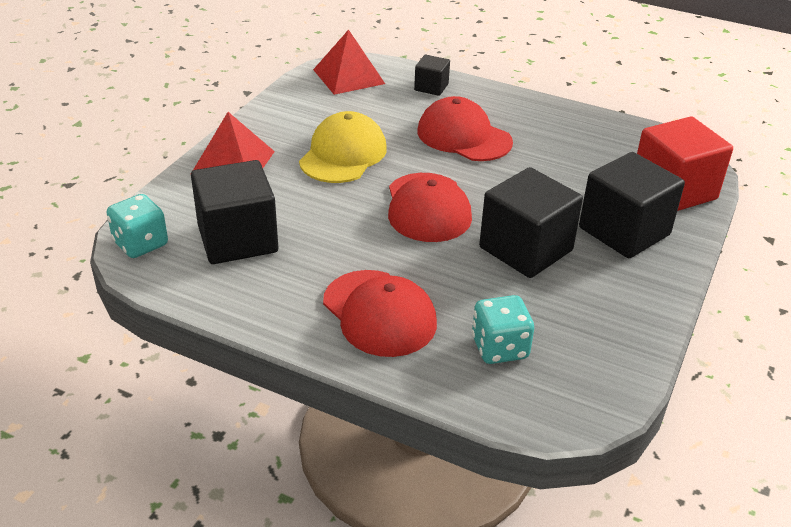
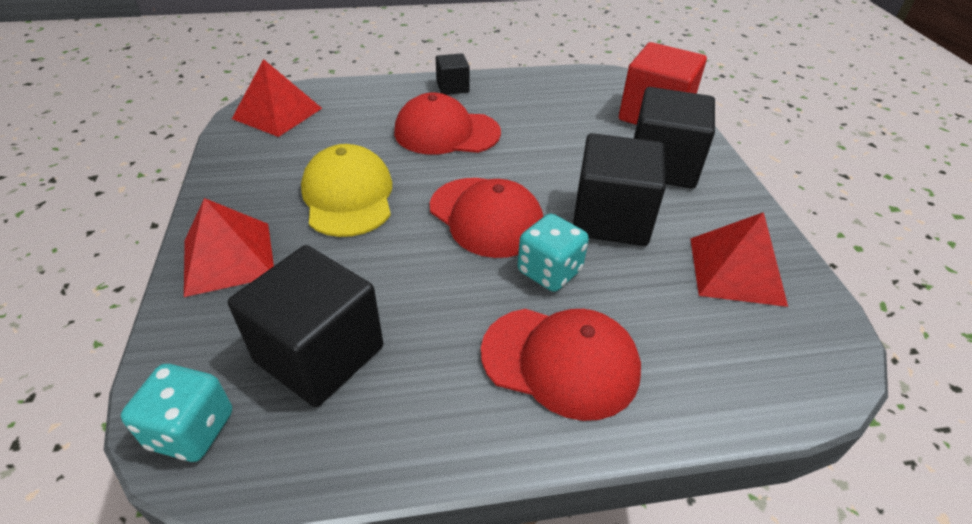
camera: 35 degrees left, 5 degrees up
(431, 87) = (370, 97): black cube -> black cube (452, 87)
(499, 348) = (701, 335): turquoise dice -> turquoise dice (549, 271)
(585, 326) = (736, 270): none -> red pyramid

